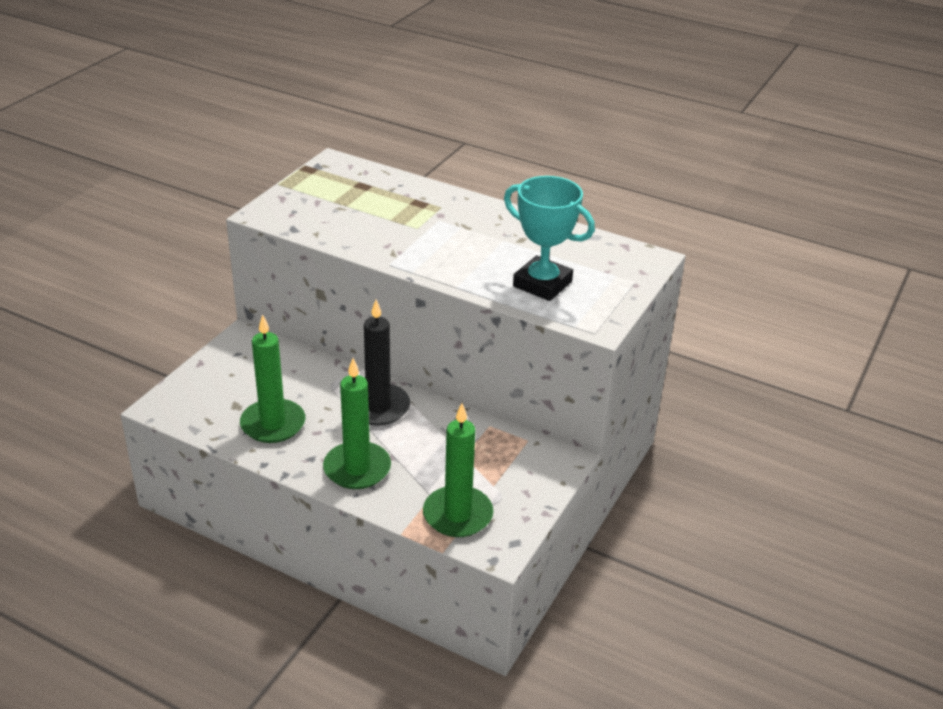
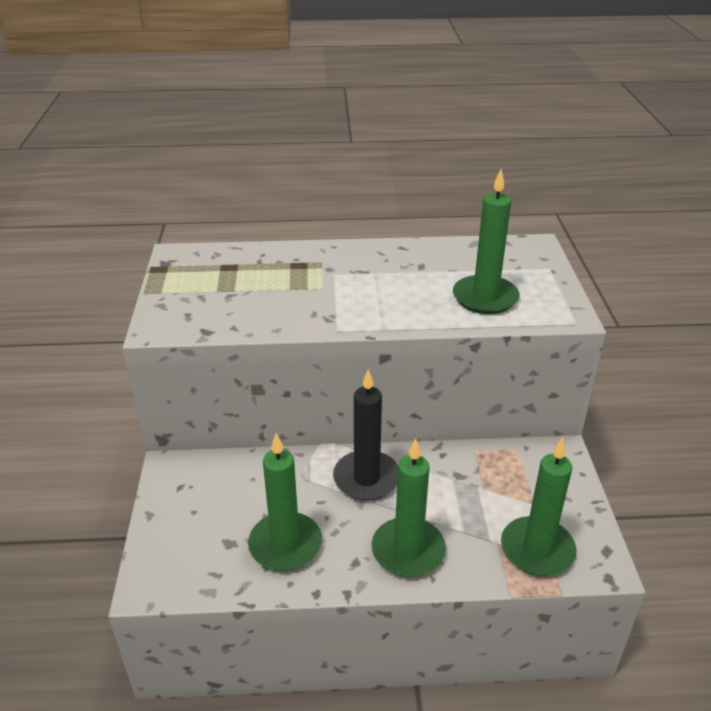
camera: 30 degrees left, 0 degrees up
(542, 284) = (485, 298): turquoise trophy -> green candle

